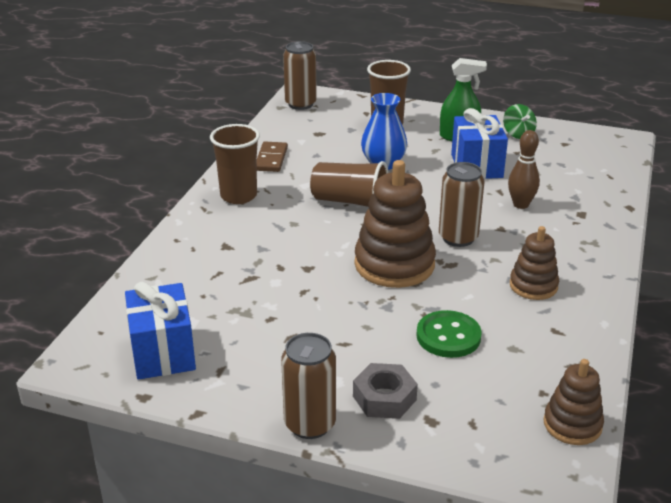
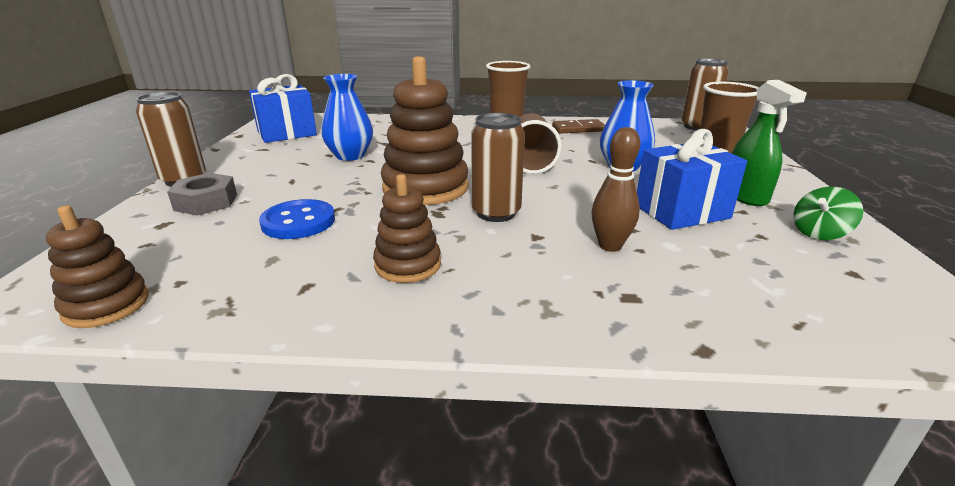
camera: 75 degrees right, 5 degrees down
(282, 303) = (350, 156): none -> blue vase
(448, 336) = (298, 222): green button -> blue button

